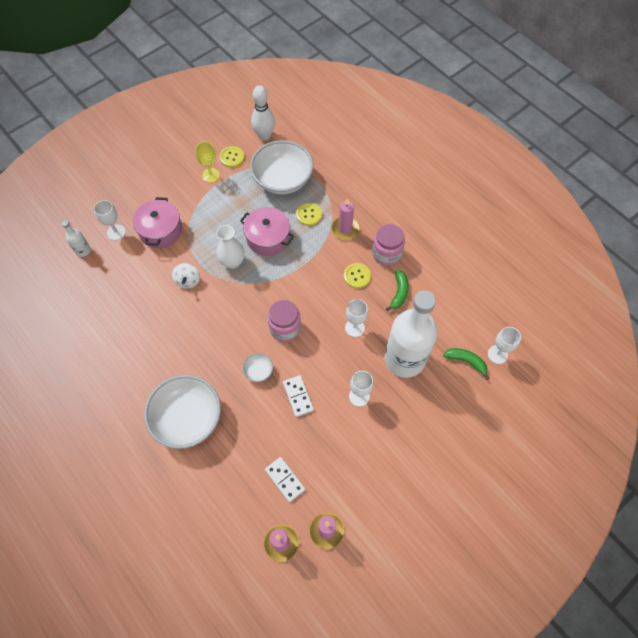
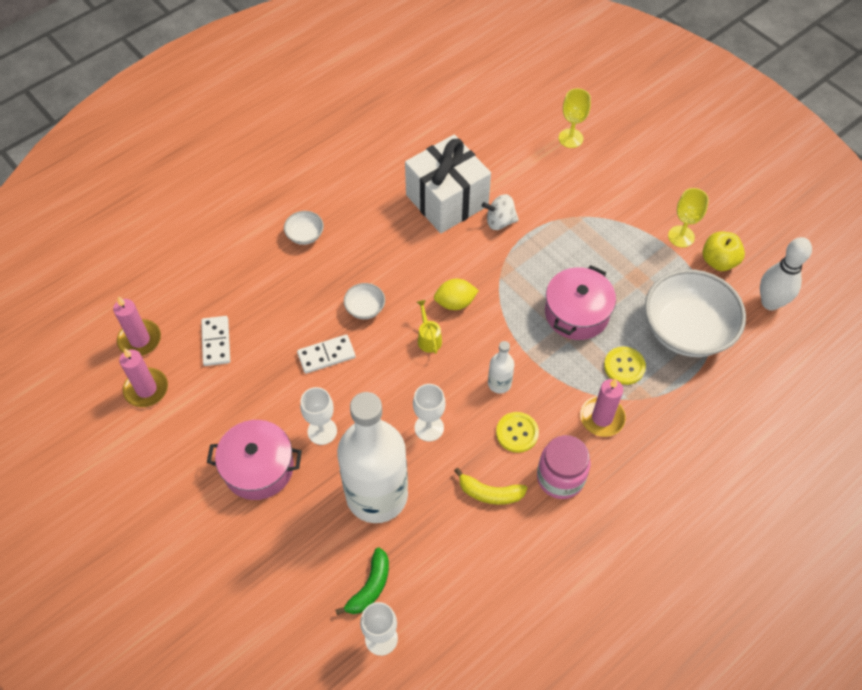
camera: 90 degrees right, 5 degrees down
(83, 250) = (540, 108): white bottle -> white bottle (499, 383)
(116, 232) = (570, 138): white goblet -> yellow goblet
(160, 230) = (578, 185): pink pot -> pink pot (258, 468)
(164, 315) = (447, 200): none -> white gift
(187, 418) = (305, 235): white bowl -> white bowl, size x0.43
(232, 157) = (719, 261): yellow button -> yellow apple
(232, 262) = (532, 271): white vase -> none
(256, 311) = (455, 302): none -> yellow lemon
(285, 328) = (428, 338): pink jar -> yellow watering can
(285, 479) = (216, 342): white domino -> white domino turned 60 degrees counterclockwise
(399, 293) = (490, 493): green banana -> yellow banana

